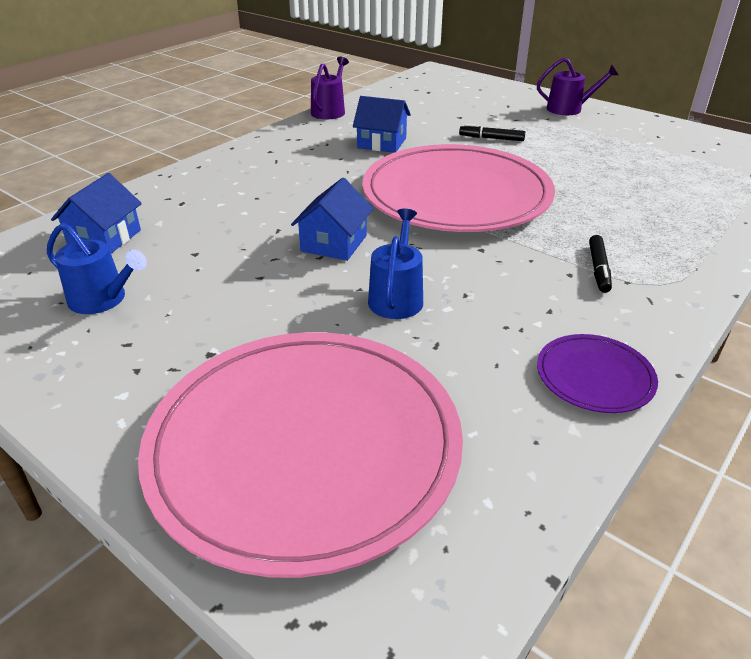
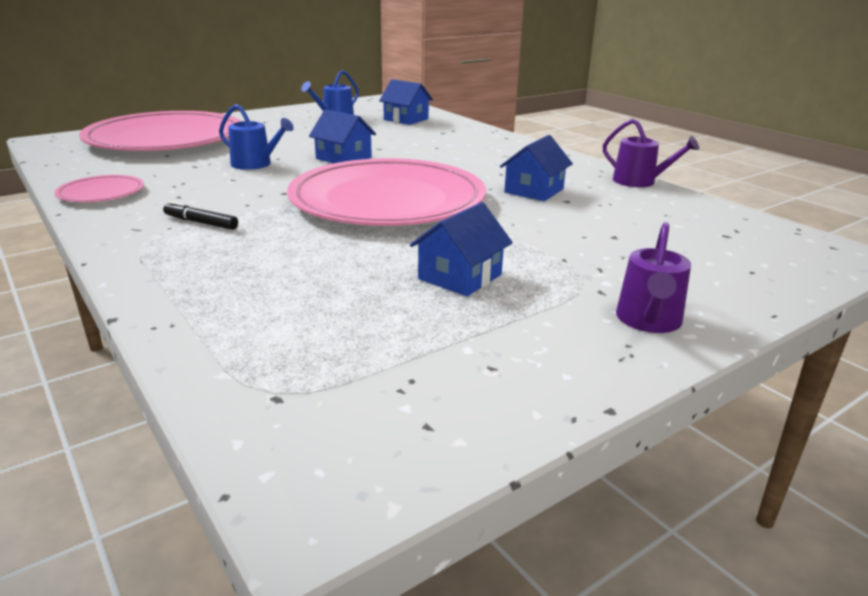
camera: 105 degrees right, 10 degrees down
(491, 138) = (528, 240): black marker -> none
(573, 152) = (460, 277): none -> blue house
(594, 376) = (101, 193): purple plate -> pink plate

